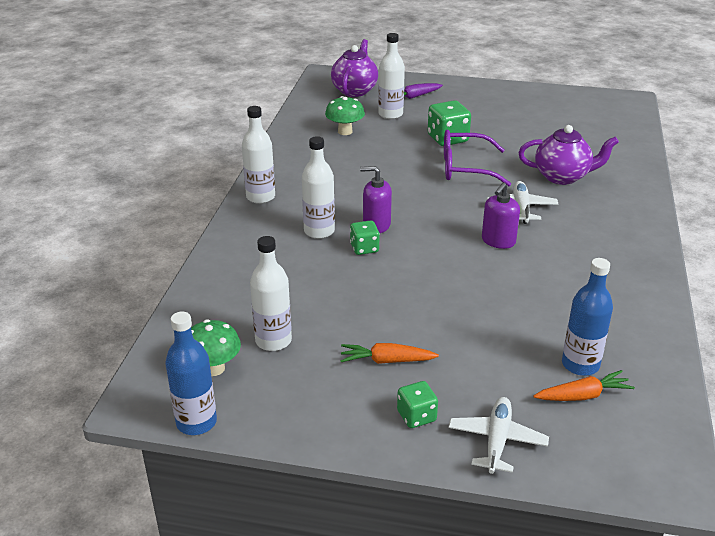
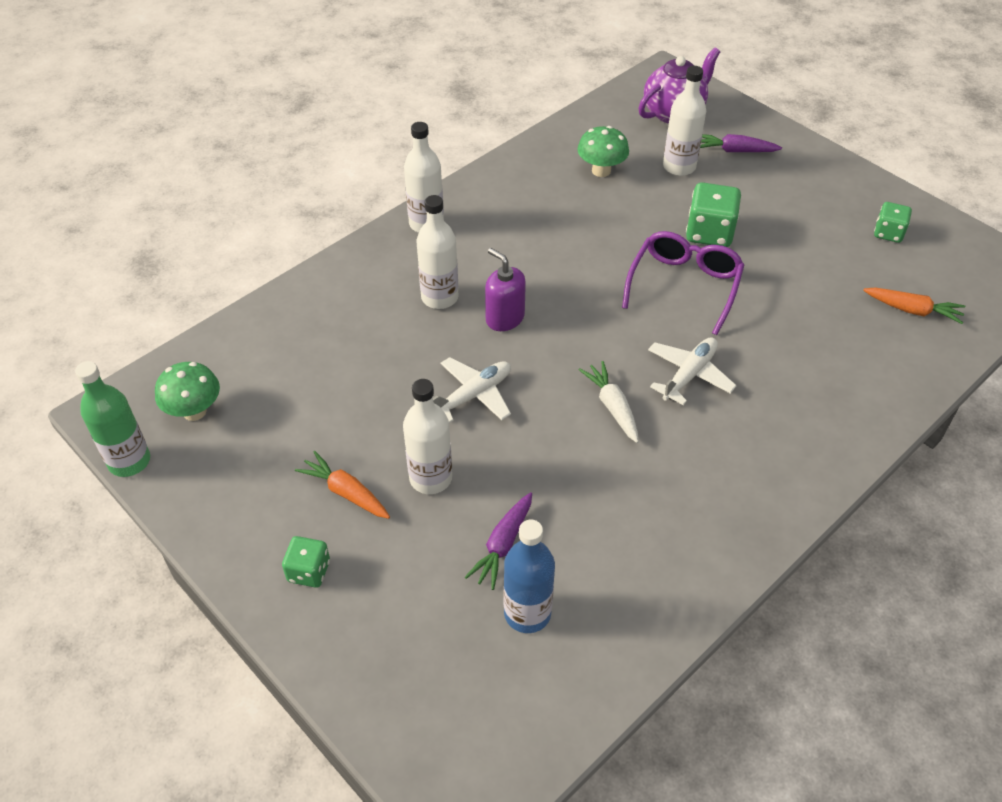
camera: 35 degrees right, 15 degrees up
(196, 422) = (129, 461): blue bottle -> green bottle
(273, 341) = (271, 409): white bottle -> white bottle (430, 478)
(364, 248) = (462, 342): green dice -> green dice (888, 233)
(465, 168) = (684, 285): purple glasses -> purple glasses turned 75 degrees clockwise
(497, 440) = (351, 645): white plane -> white plane (473, 395)
(498, 241) = (612, 407): purple soap dispenser -> white carrot
(522, 338) = (503, 545): none -> purple carrot
(563, 176) = (791, 354): purple teapot -> none
(583, 396) = (488, 651): orange carrot -> orange carrot (912, 310)

